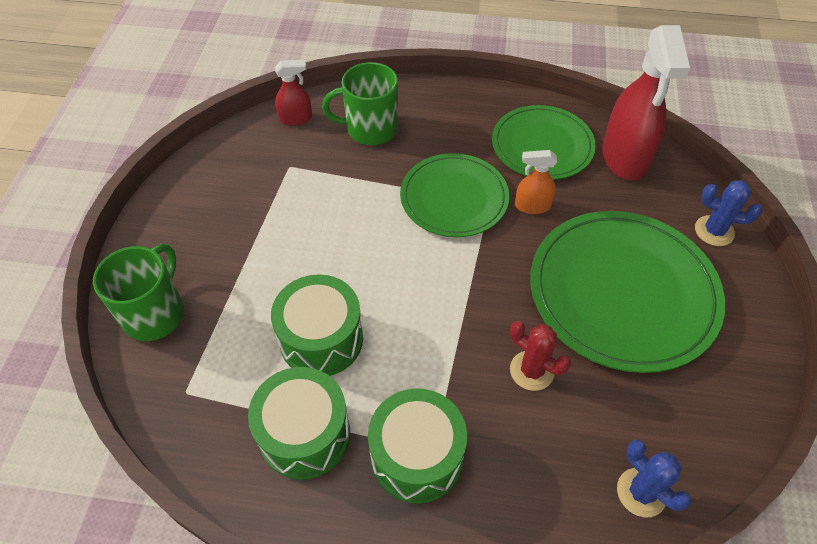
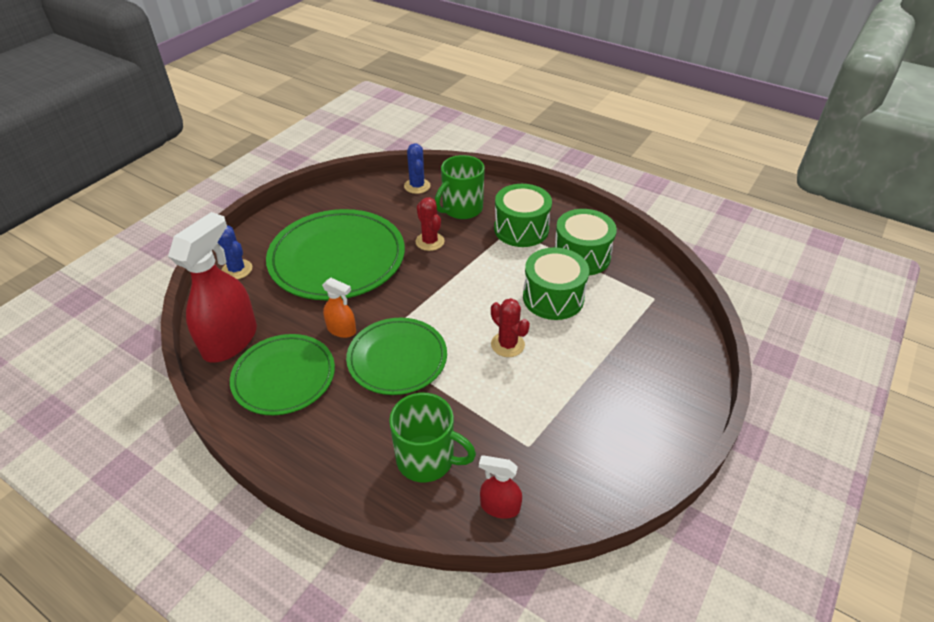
camera: 155 degrees left, 10 degrees down
(155, 313) = (674, 353): green mug -> green mug (461, 209)
(350, 254) = (507, 344): none -> red cactus

